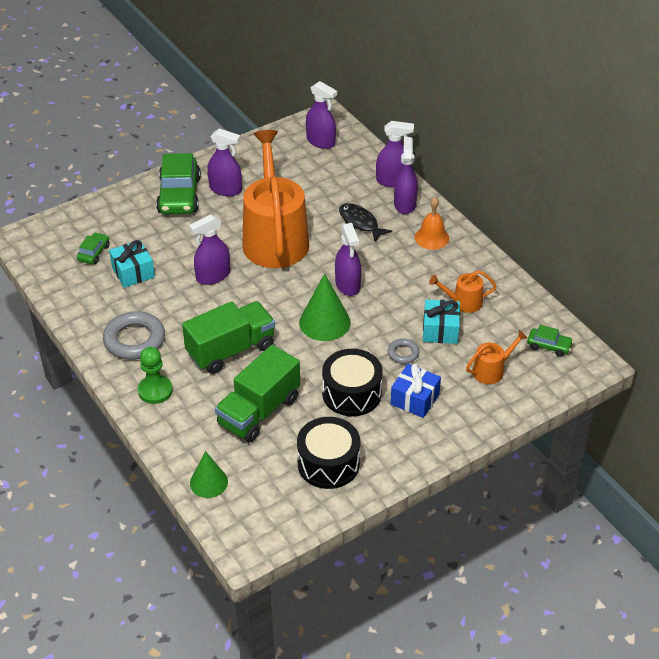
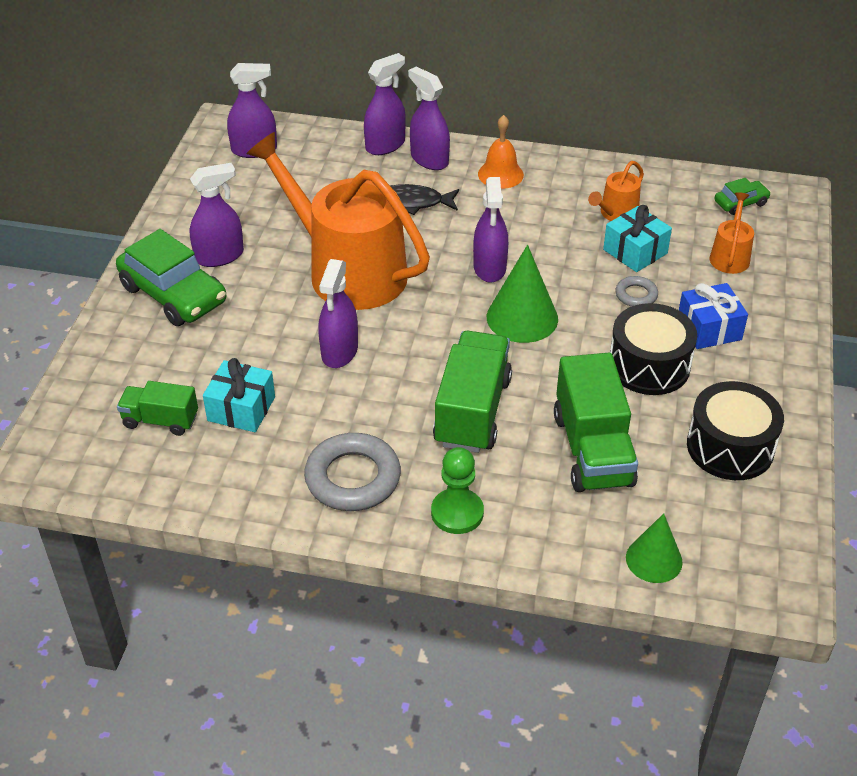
camera: 45 degrees left, 0 degrees up
(94, 253) = (160, 420): green car -> green truck
(347, 285) = (489, 268): purple spray bottle -> purple spray bottle turned 60 degrees clockwise

